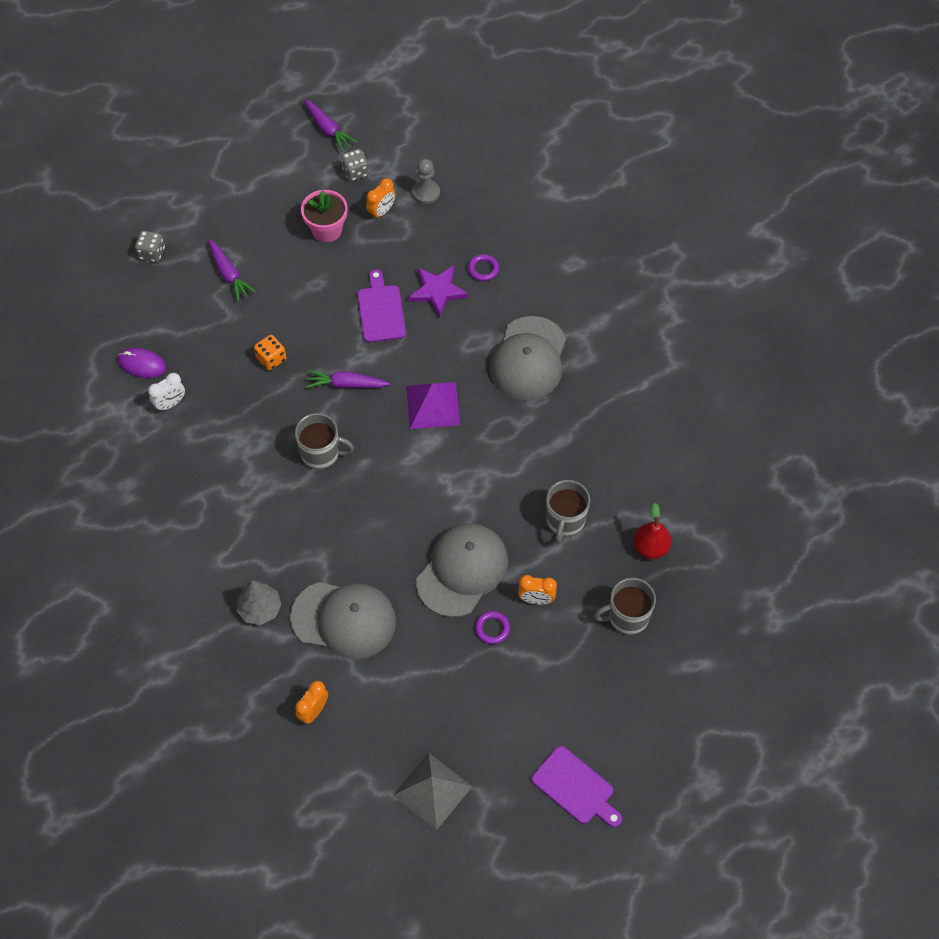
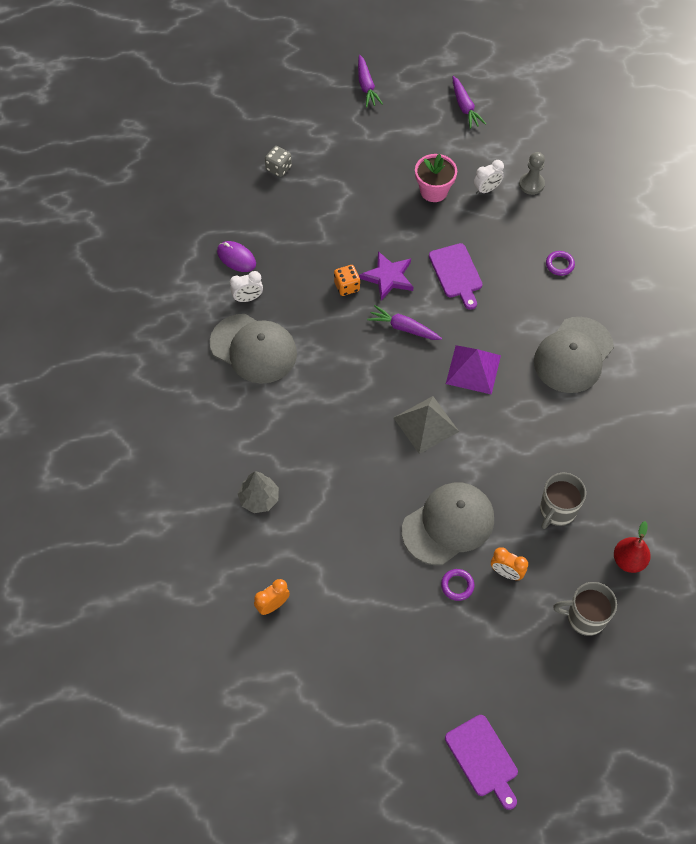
camera: 20 degrees right, 0 degrees up
(229, 274) = (337, 204): purple carrot -> purple carrot (366, 86)
(321, 454) = (360, 381): grey mug -> none
(344, 619) = (328, 532): grey cap -> grey cap (253, 349)
(355, 172) = (476, 150): grey dice -> none
(381, 212) = (486, 189): orange clock -> white clock
(381, 310) = (456, 273): purple cutting board -> purple cutting board turned 150 degrees clockwise
(432, 790) = (352, 714): grey pyramid -> grey pyramid (426, 424)
(437, 291) = (512, 272): purple star -> purple star (388, 277)

